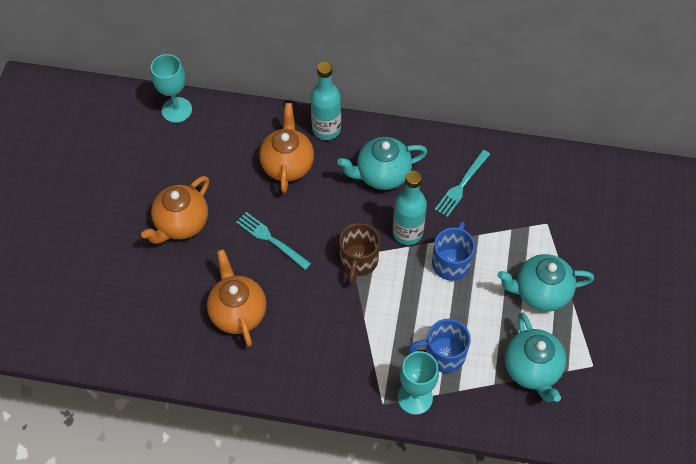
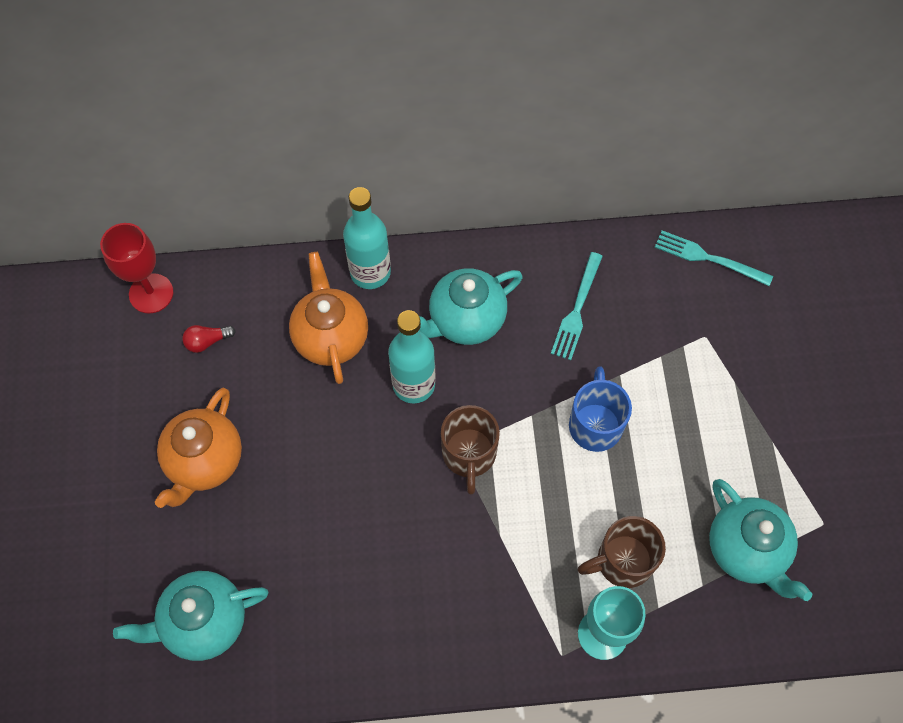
camera: 15 degrees left, 5 degrees up
(177, 110) = (151, 293): turquoise goblet -> red goblet
(205, 149) = (207, 341): none -> red light bulb
(238, 312) = (322, 573): orange teapot -> none
(270, 239) = (337, 453): turquoise fork -> turquoise fork (707, 258)
(407, 233) = (524, 396): turquoise bottle -> turquoise bottle (414, 385)
(443, 355) = (622, 561): blue mug -> brown mug
(540, 292) = (725, 437): turquoise teapot -> turquoise teapot (204, 622)

